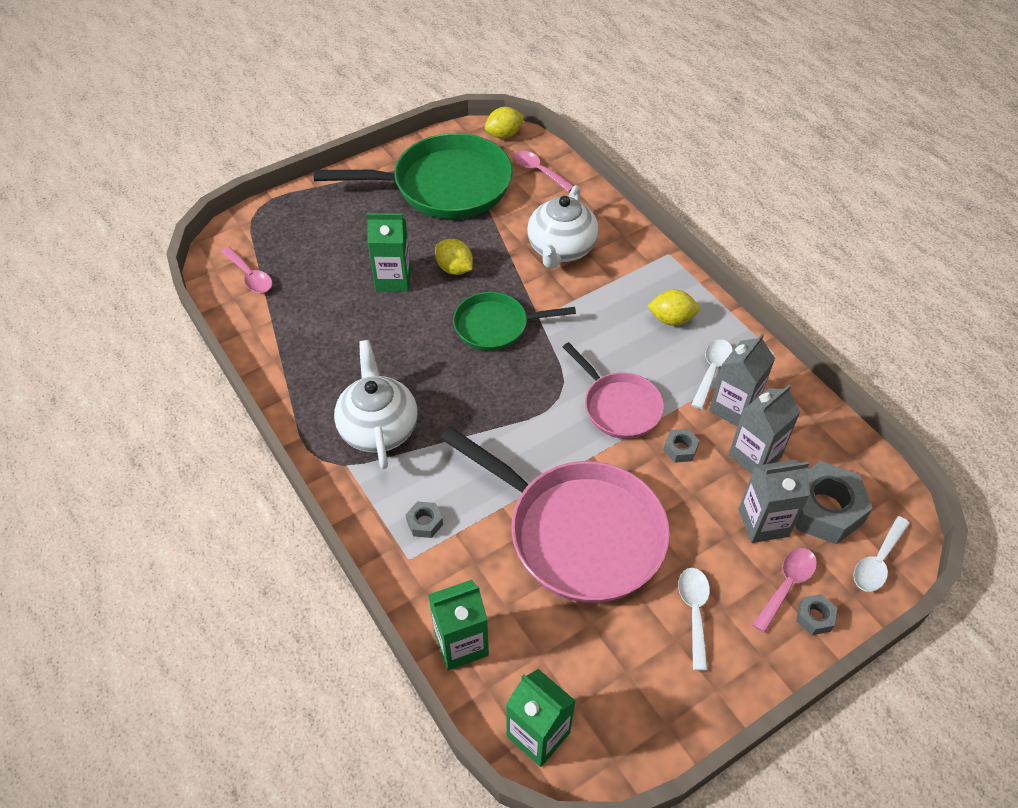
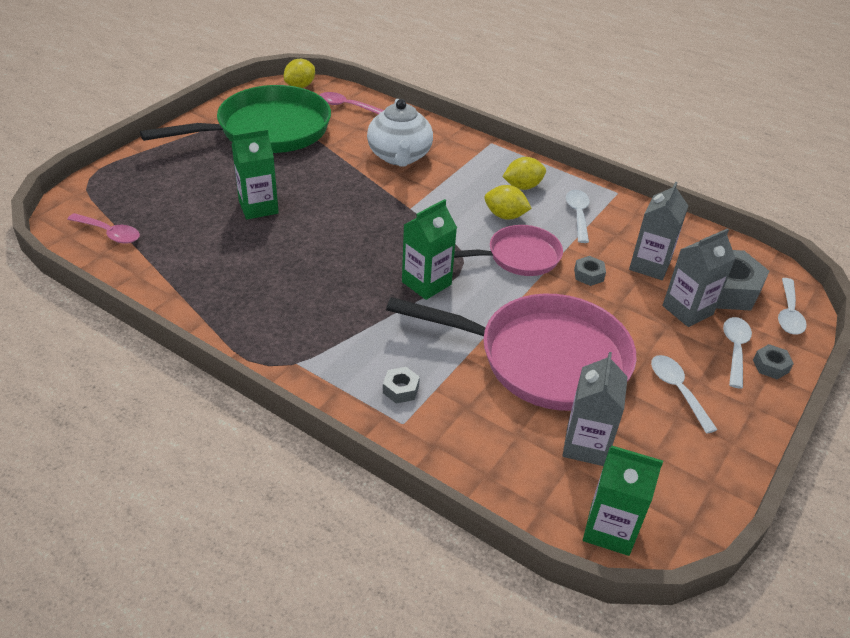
camera: 25 degrees left, 10 degrees down
(378, 428) = (311, 325): white teapot -> none
(454, 269) = (312, 188): yellow lemon -> yellow lemon (505, 216)
(461, 643) = (494, 478): green carton -> green carton (426, 283)
(496, 326) = (376, 222): green pan -> none
(618, 406) = (518, 257): pink pan -> pink pan turned 45 degrees counterclockwise
(733, 408) = (611, 236): grey carton -> grey carton (586, 445)
(786, 585) = (734, 349): pink spoon -> white spoon

